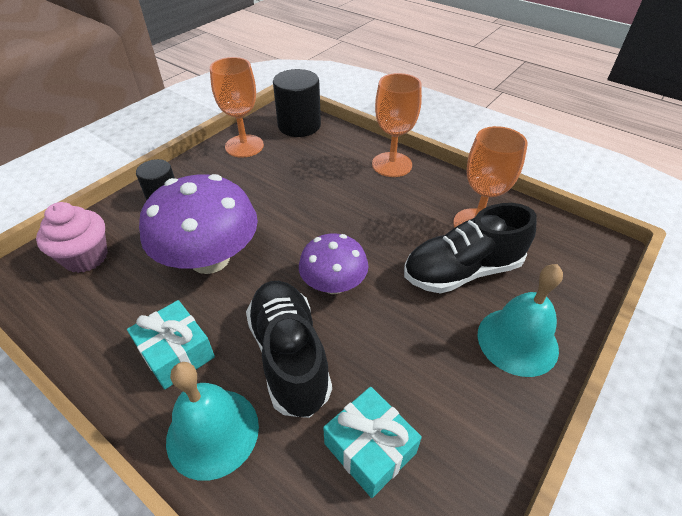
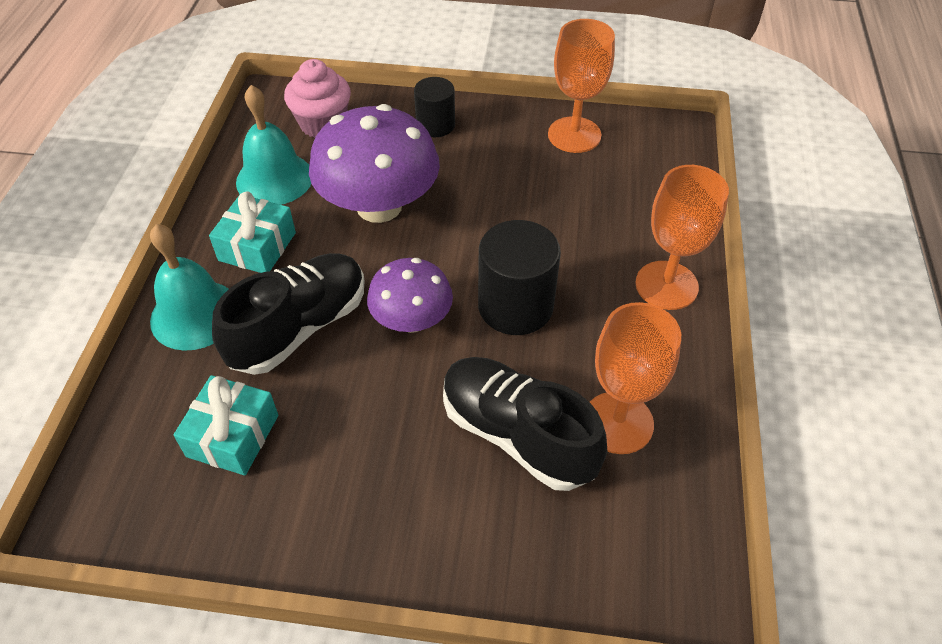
camera: 60 degrees right, 5 degrees up
(299, 125) = (662, 160): black cylinder -> black cylinder (515, 306)
(517, 341) = (439, 528): turquoise bell -> turquoise bell (274, 179)

